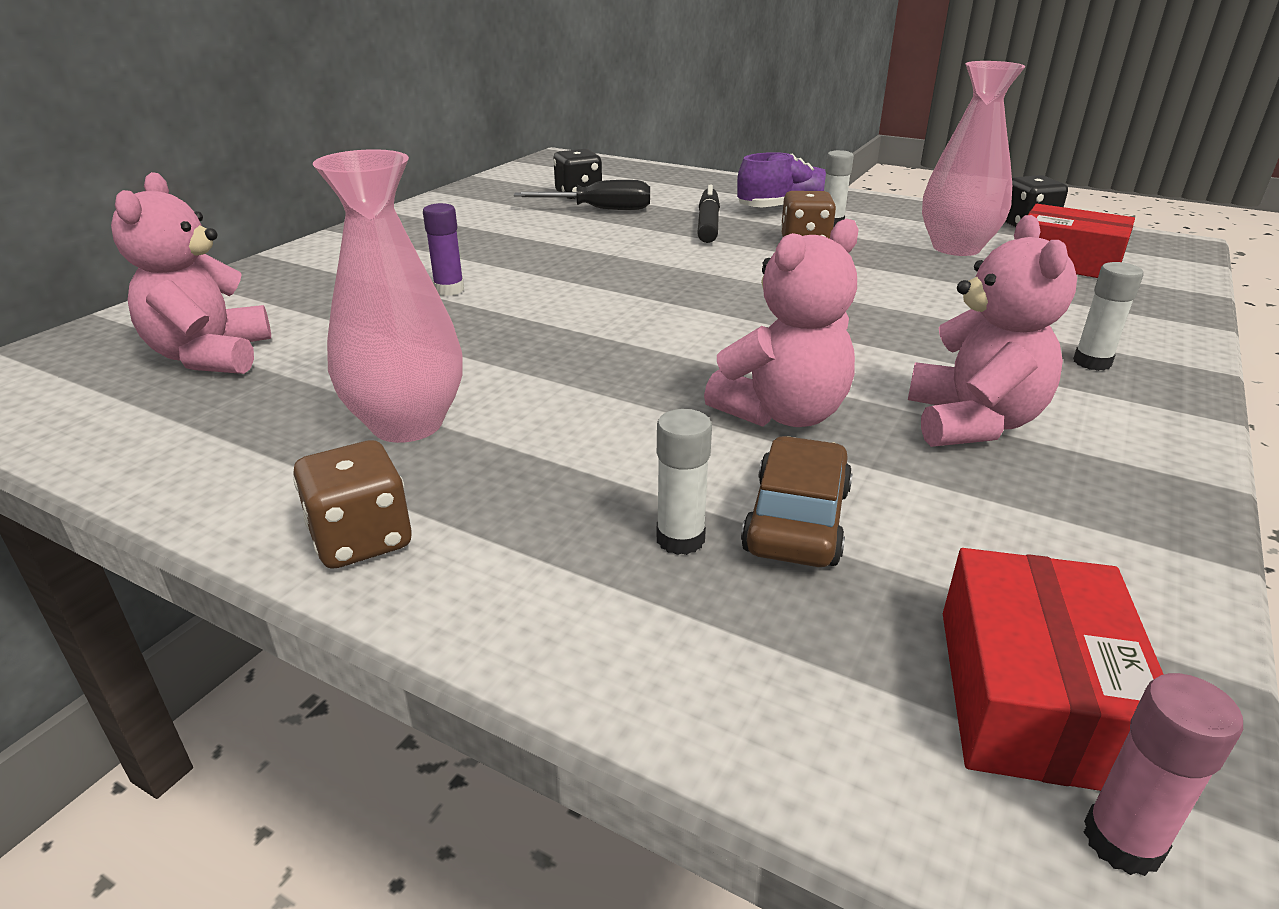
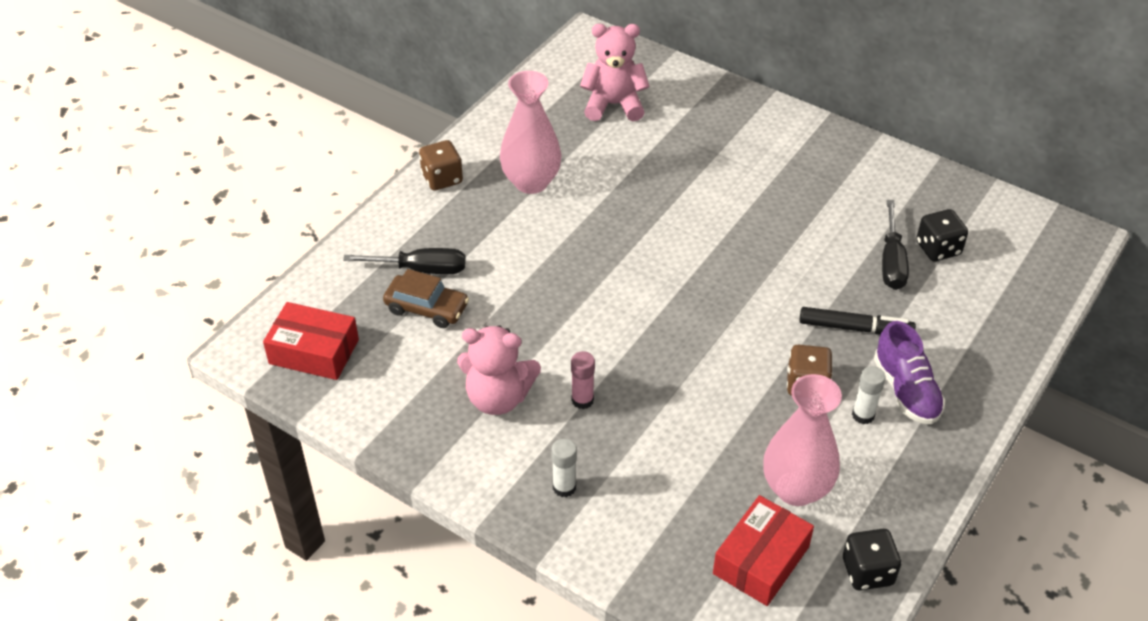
camera: 95 degrees right, 15 degrees up
(449, 290) = (705, 184): purple glue stick -> none
(680, 539) = (422, 269): white glue stick -> black screwdriver
(783, 414) = (520, 320): pink teddy bear -> none
(1122, 841) = (258, 352): pink glue stick -> pink glue stick (582, 400)

